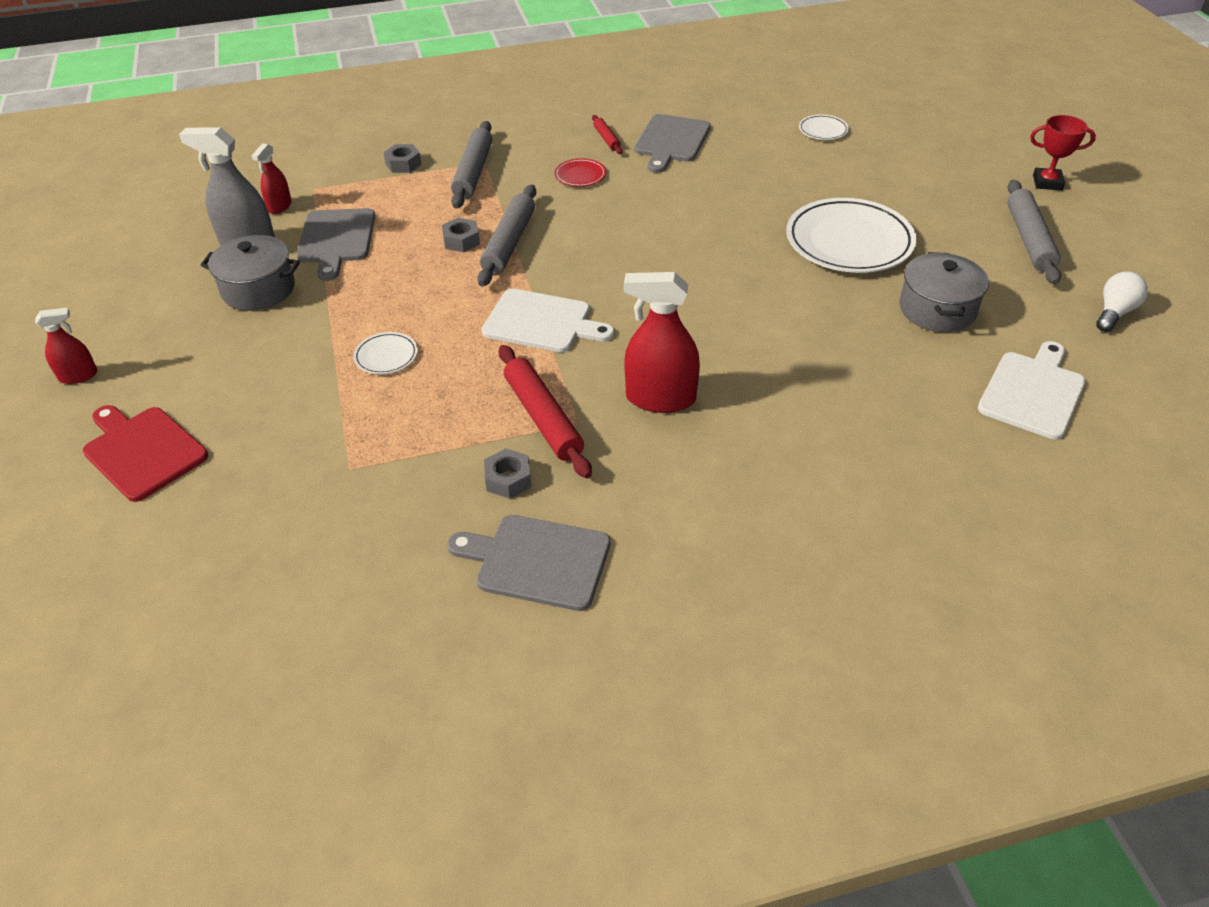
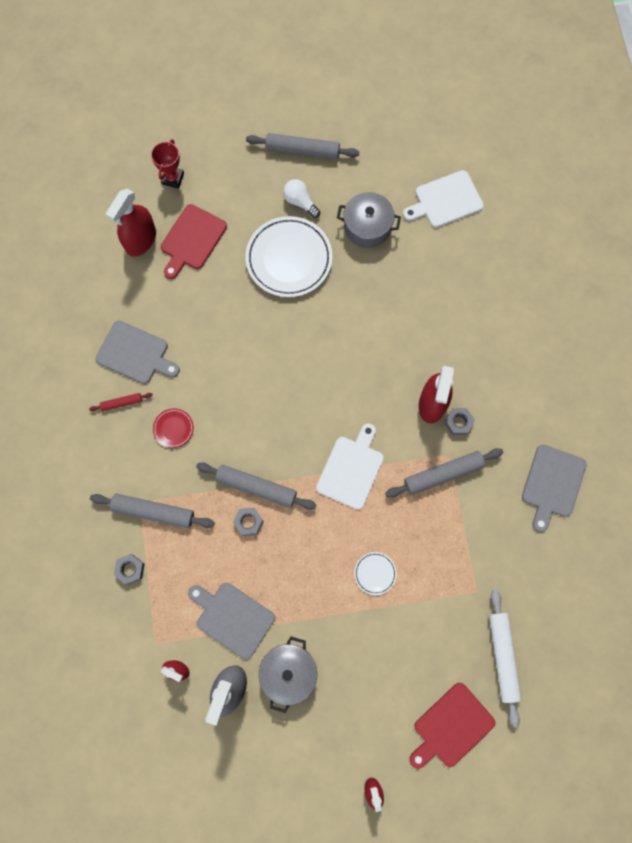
camera: 85 degrees left, 30 degrees up
(238, 506) = (502, 656): none -> white rolling pin
(336, 239) = (232, 618): grey cutting board -> grey cutting board turned 150 degrees counterclockwise
(508, 479) = (492, 497): grey nut -> grey nut (458, 422)
(543, 418) = (443, 474): red rolling pin -> grey rolling pin
(823, 130) = (141, 240): white plate -> red spray bottle
(840, 164) = (192, 240): none -> red cutting board
(1032, 392) = (445, 200): white cutting board -> white cutting board turned 60 degrees counterclockwise
(1047, 182) = (239, 116): red trophy -> red trophy (172, 178)
(1114, 312) = (382, 132): white light bulb -> white light bulb (300, 202)

